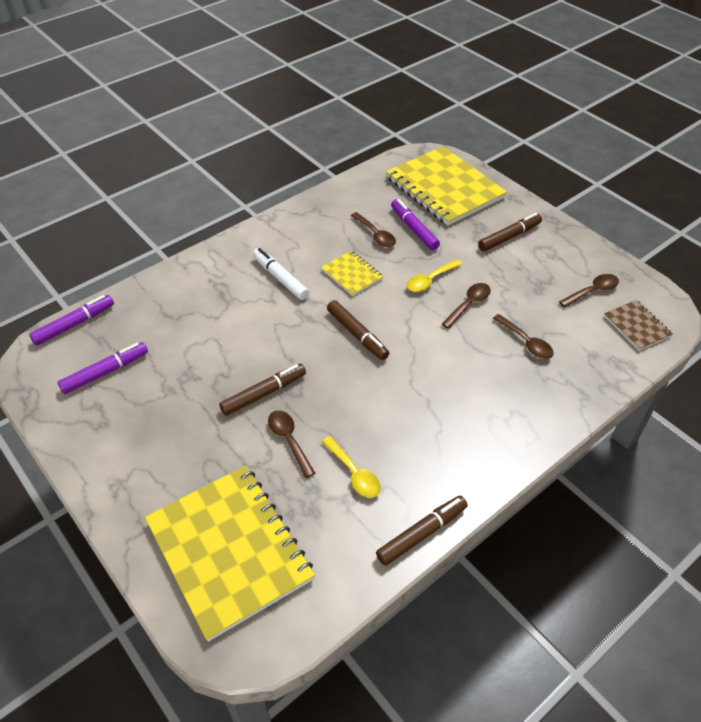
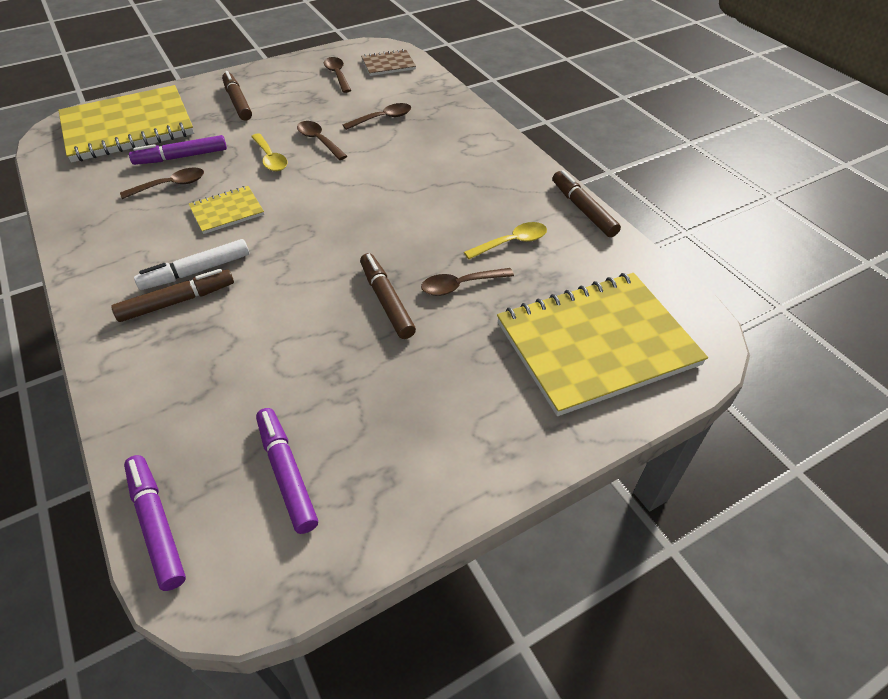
camera: 80 degrees left, 0 degrees up
(357, 334) = (325, 218): brown marker -> brown marker (177, 301)

